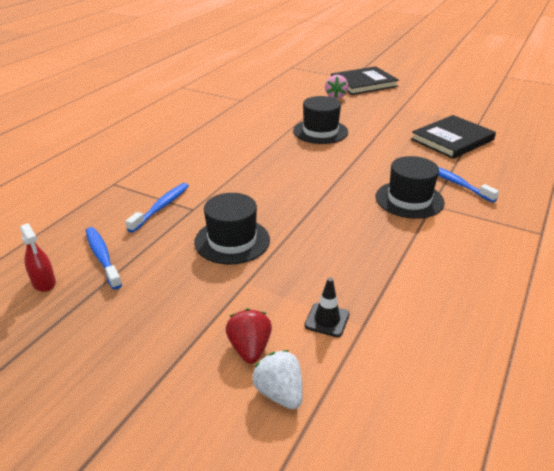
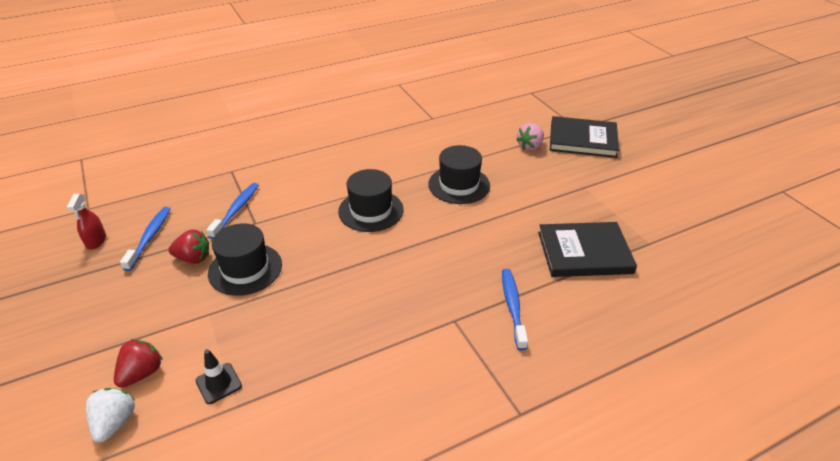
camera: 35 degrees right, 5 degrees up
(161, 207) = (236, 210): blue toothbrush -> blue toothbrush turned 45 degrees counterclockwise
(172, 253) = (193, 258): none -> red strawberry
(409, 199) = (440, 303): black hat -> black hat (371, 210)

